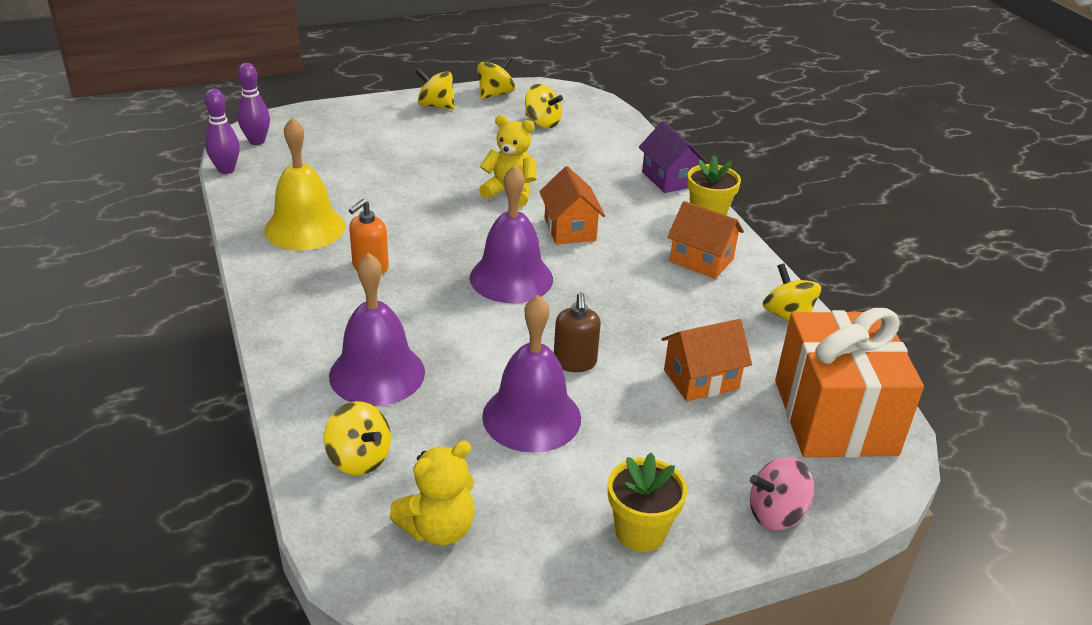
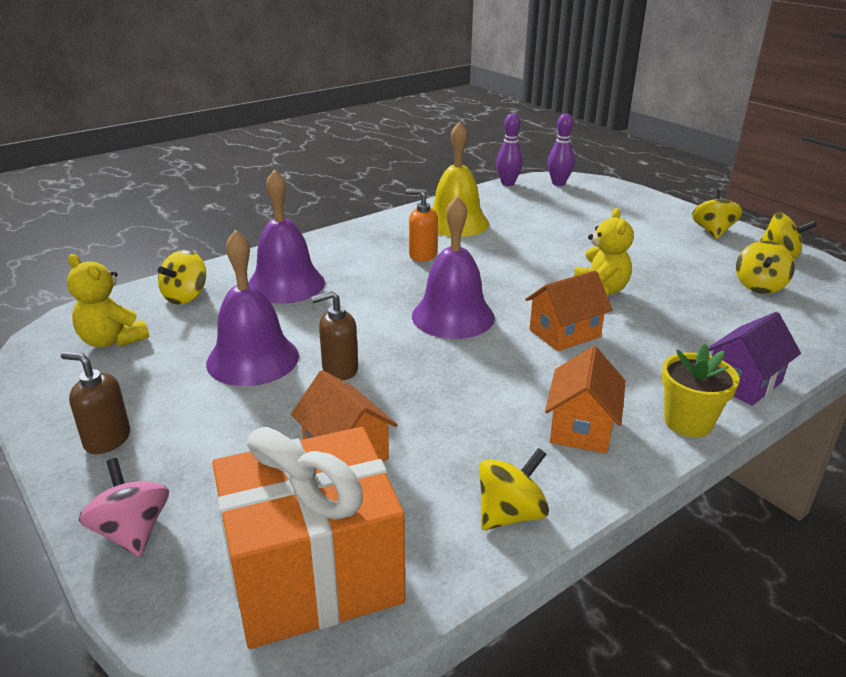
camera: 75 degrees right, 5 degrees down
(640, 531) = (107, 439): yellow flower pot -> brown soap dispenser

